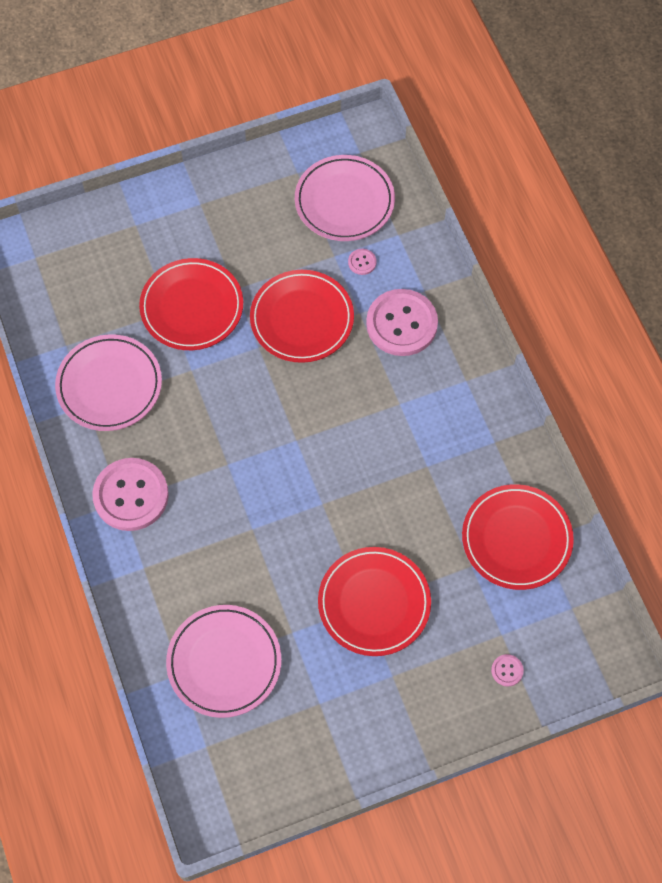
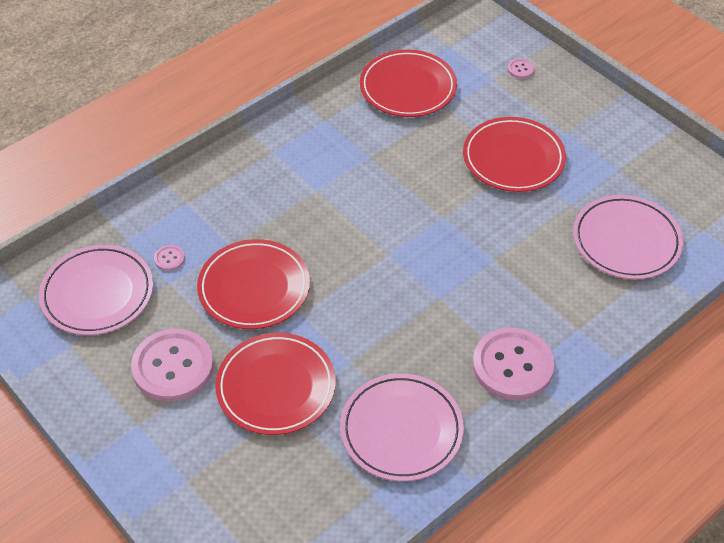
camera: 110 degrees left, 15 degrees down
(401, 324) = (230, 210): pink button -> pink button (173, 367)

